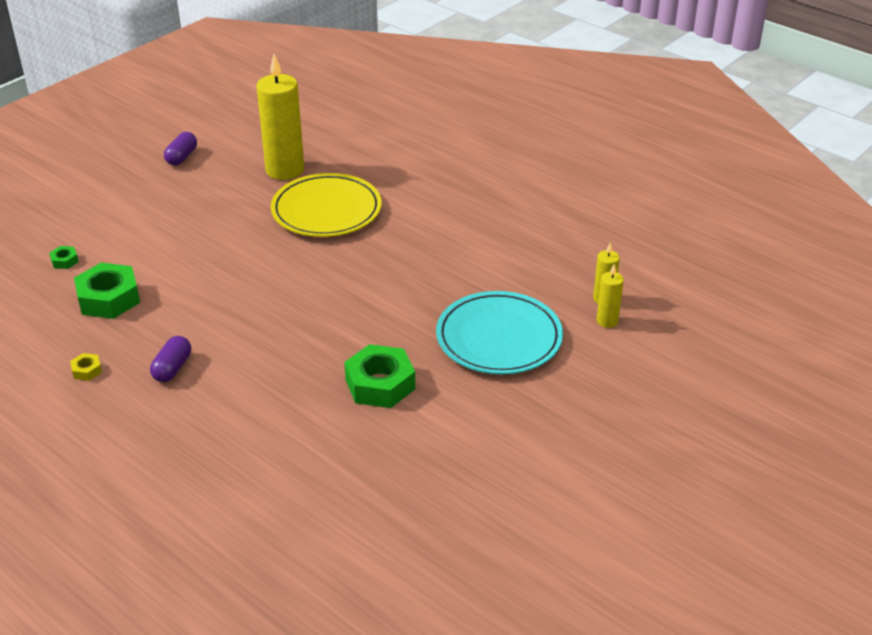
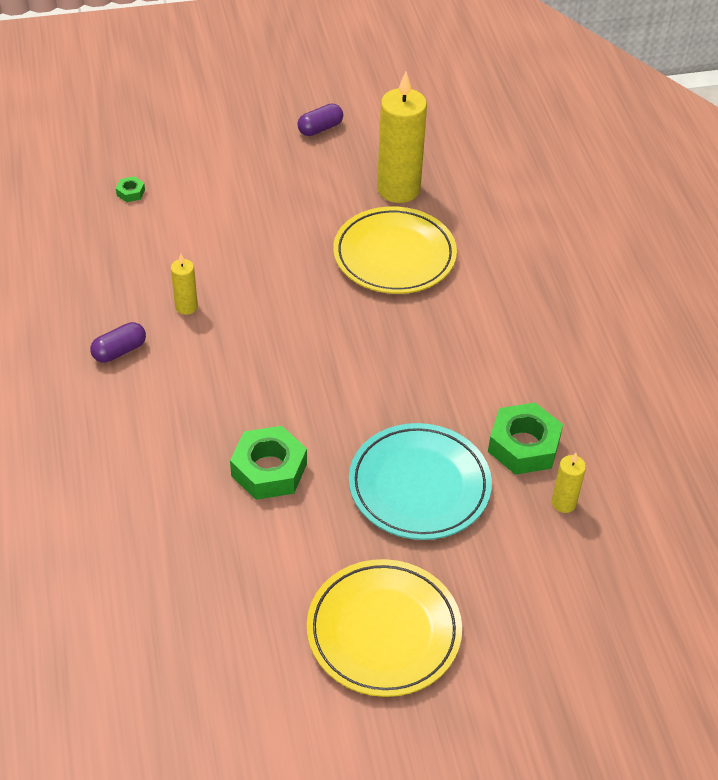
camera: 35 degrees right, 10 degrees up
(87, 370) = (55, 314): yellow nut -> none
(109, 298) = (131, 251): green nut -> green nut (523, 446)
(572, 437) = (384, 631): none -> yellow plate
(607, 321) = (542, 529): yellow candle -> yellow candle (186, 307)

